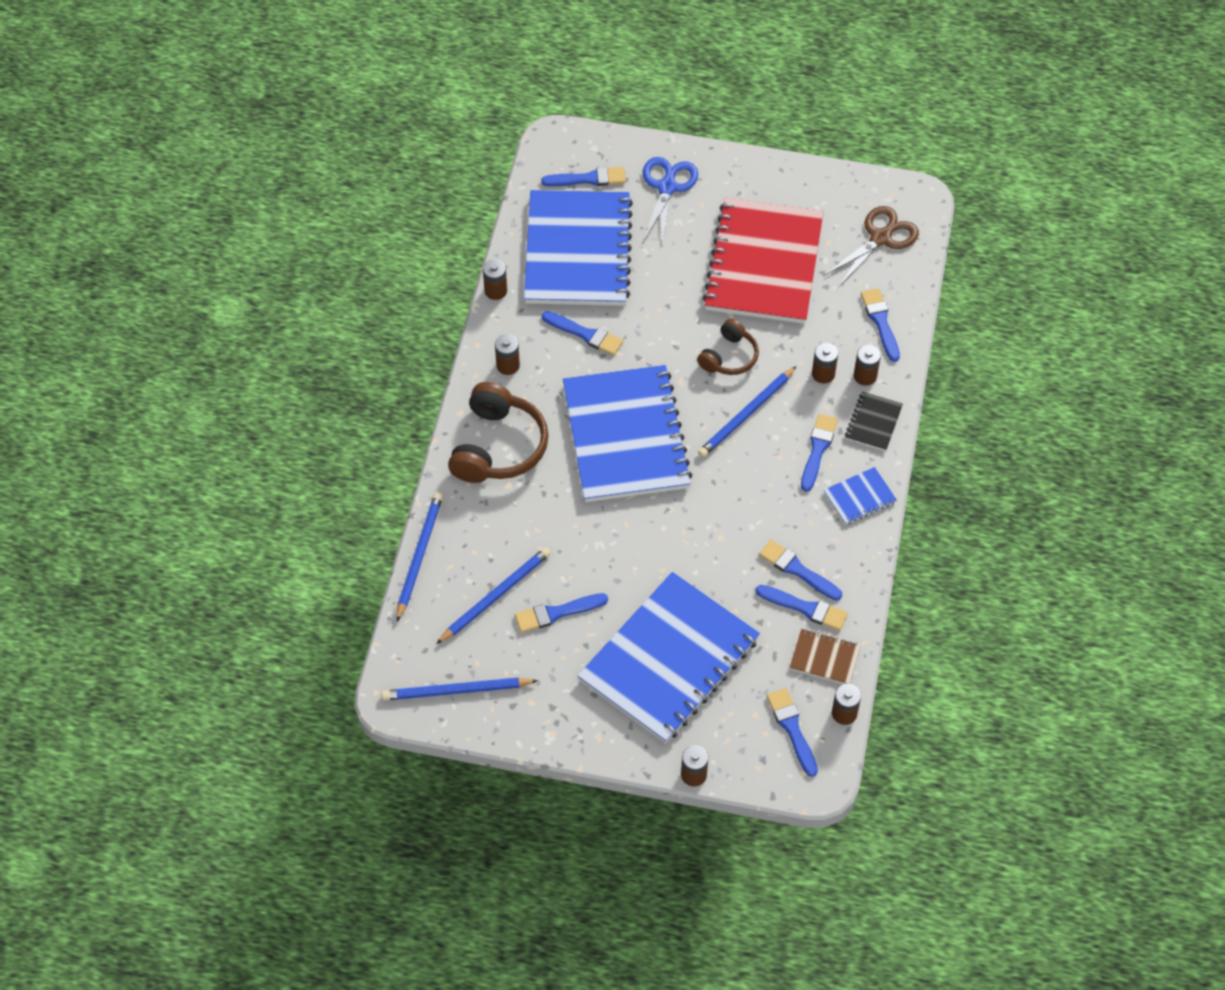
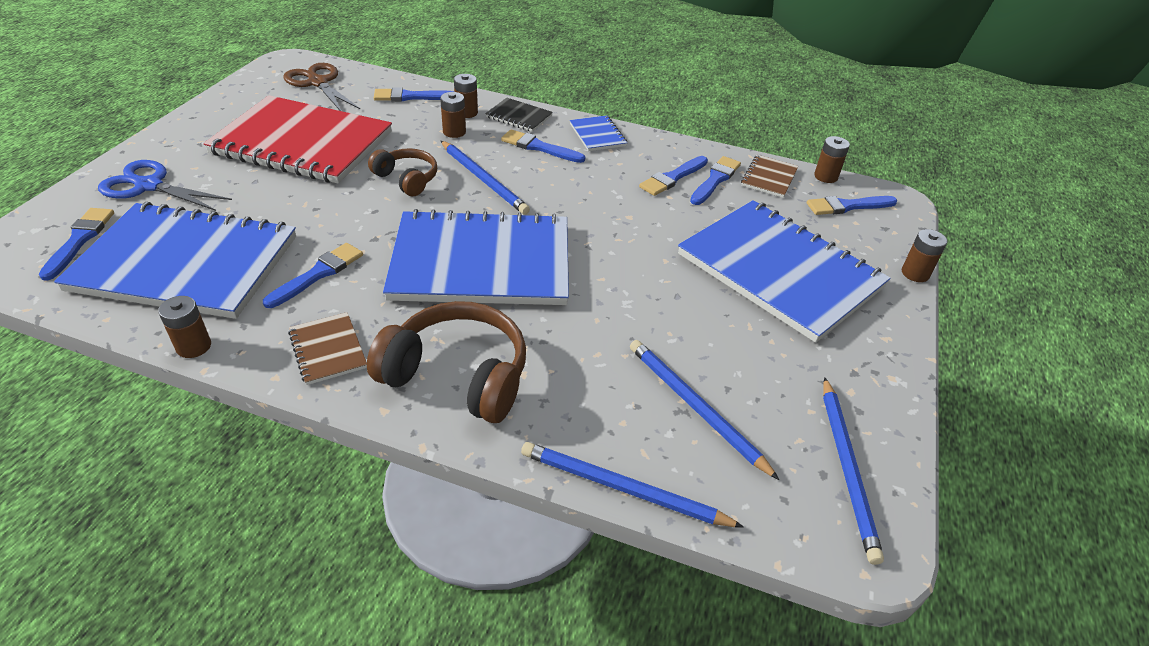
camera: 85 degrees left, 15 degrees down
(508, 365) = (328, 349): brown battery -> brown notebook
(557, 613) = (721, 351): blue brush -> none

